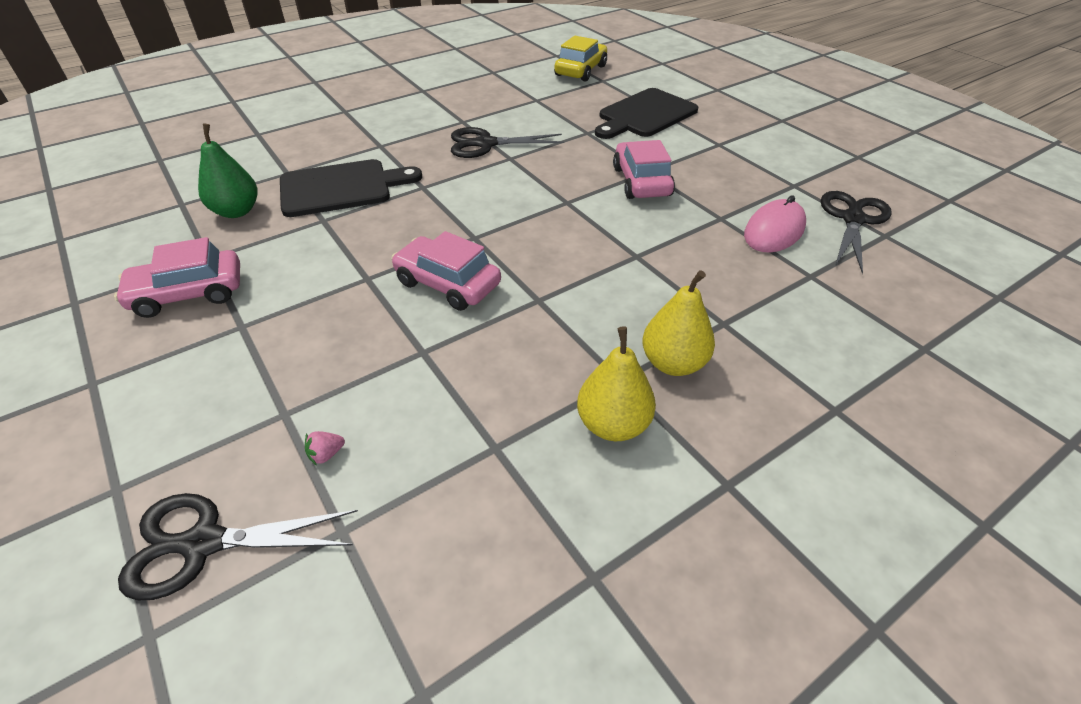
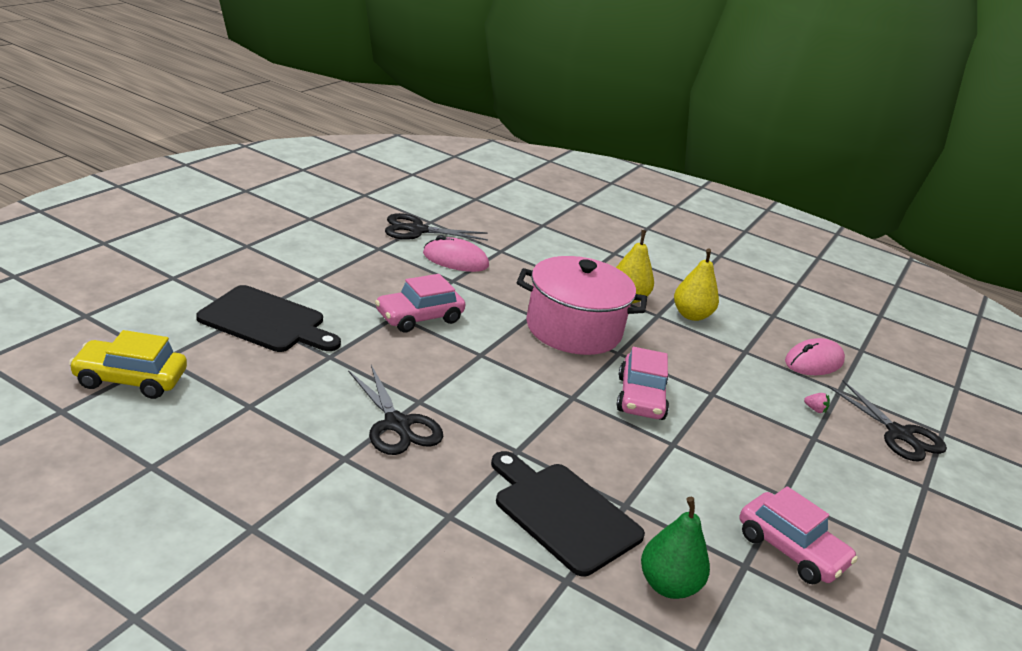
camera: 120 degrees left, 15 degrees down
(427, 544) = (814, 362): none -> pink mouse
(599, 278) = (573, 329): none -> pink pot

